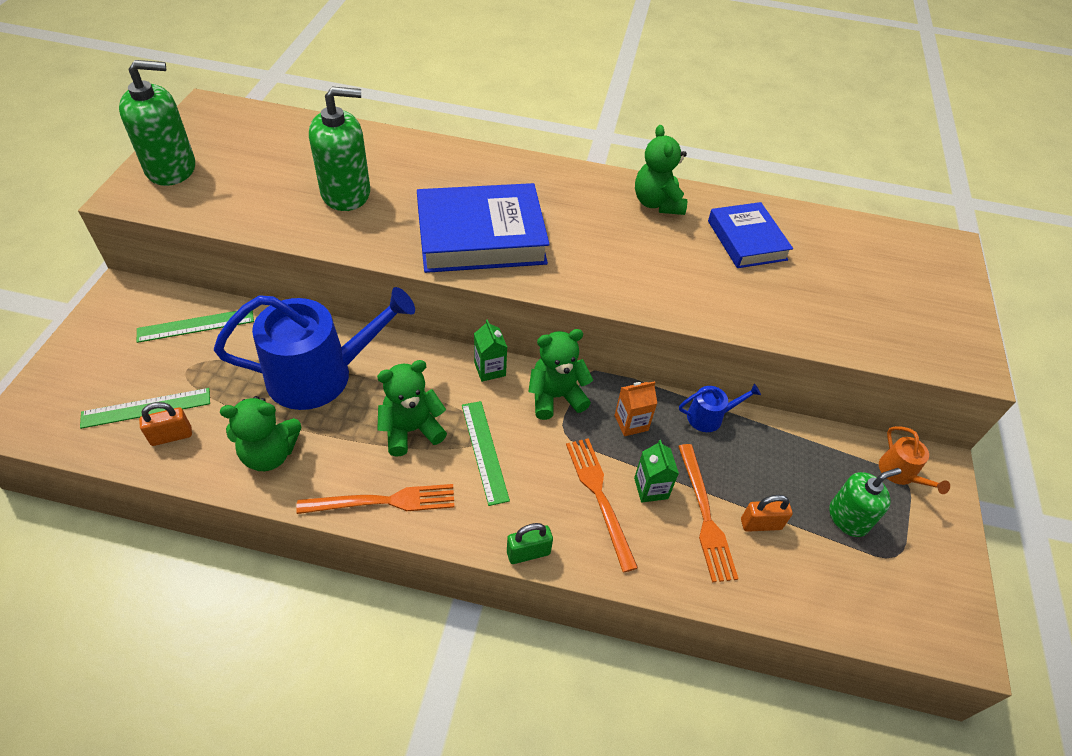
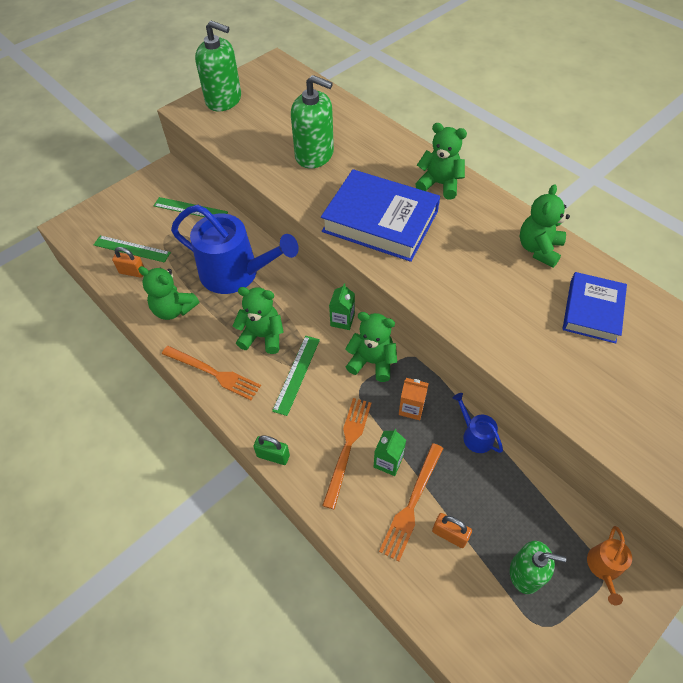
camera: 40 degrees right, 5 degrees up
(512, 176) = (439, 184): none -> green teddy bear
(709, 417) = (475, 435): blue watering can -> blue watering can turned 150 degrees counterclockwise

